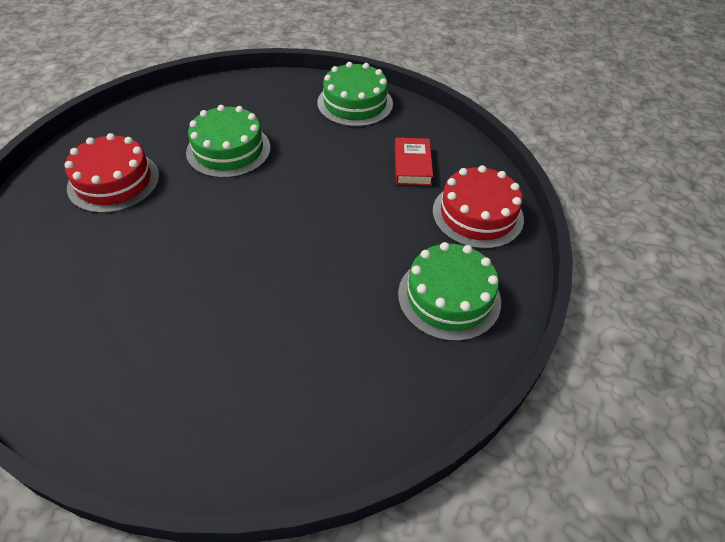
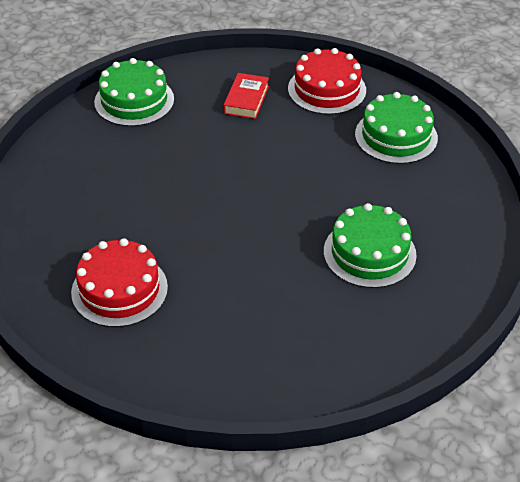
camera: 60 degrees left, 5 degrees down
(228, 150) = (135, 200): green cake -> green cake (369, 253)
(412, 165) = (246, 100): red book -> red book turned 75 degrees clockwise

